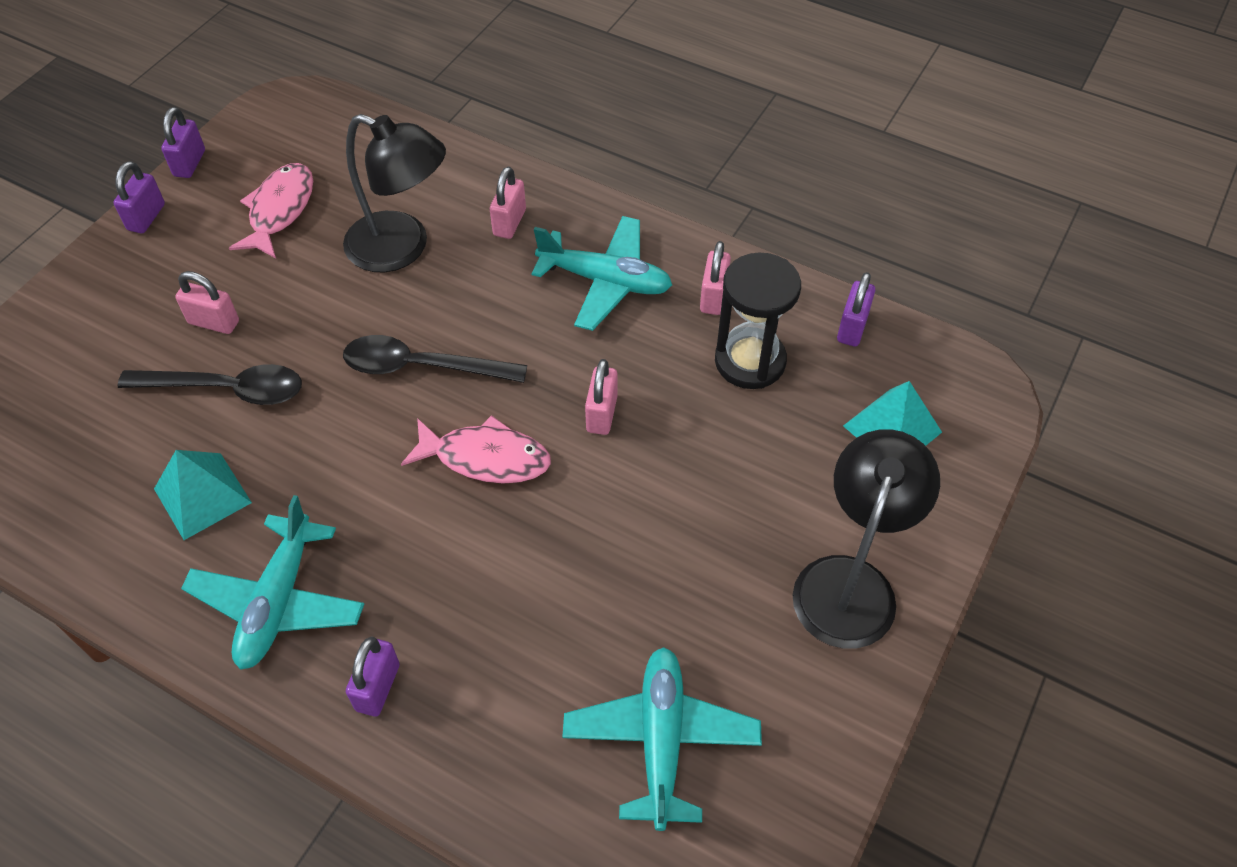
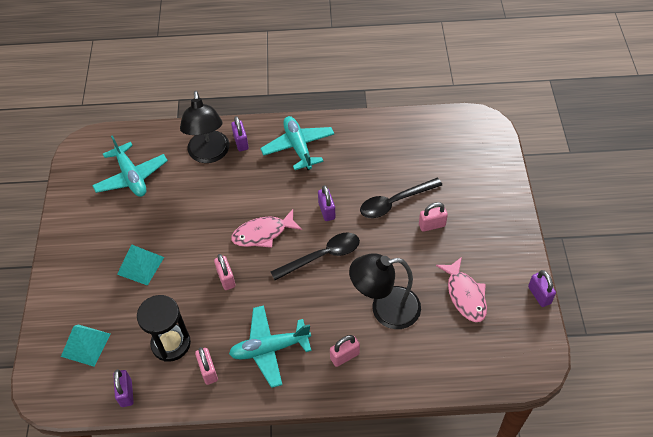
camera: 150 degrees right, 0 degrees up
(146, 217) = (521, 255): purple padlock -> purple padlock (326, 211)
(202, 495) = (361, 162): turquoise pyramid -> turquoise pyramid (140, 265)
(509, 222) = (344, 356): pink padlock -> pink padlock turned 75 degrees clockwise
(850, 582) = (81, 264): black lamp -> black lamp (209, 154)

